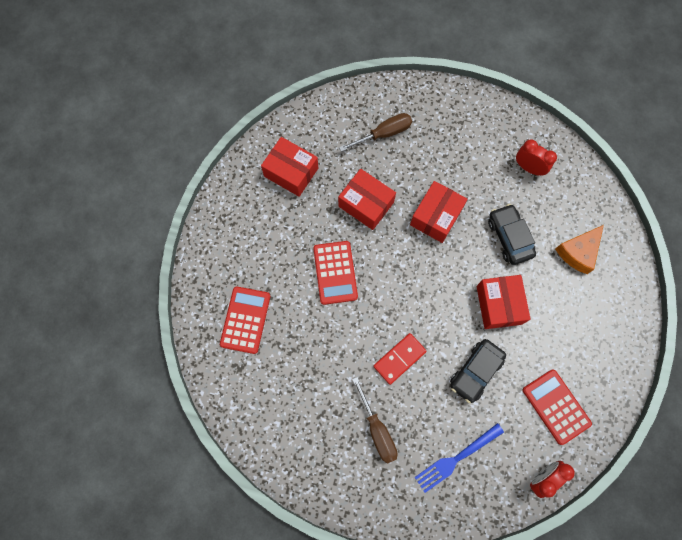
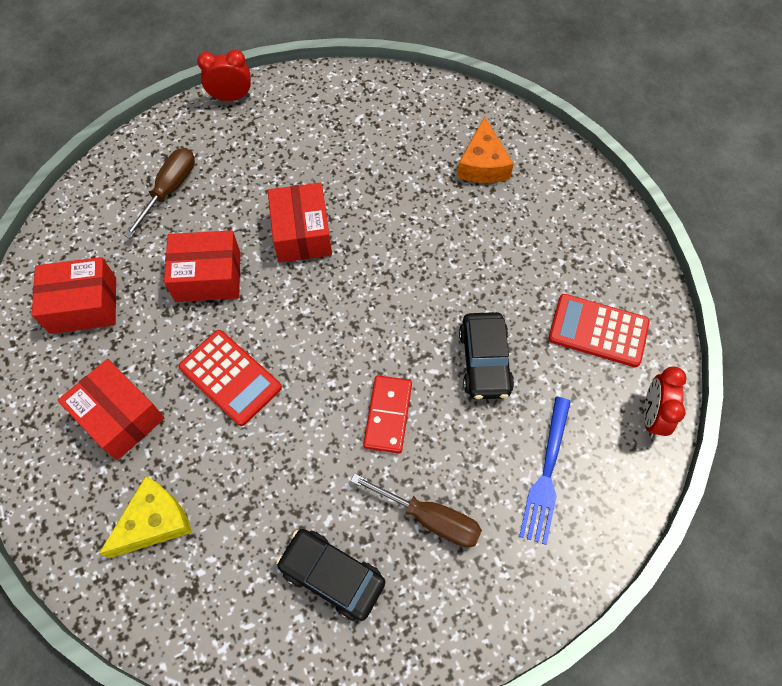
camera: 40 degrees left, 10 degrees down
(245, 320) = (154, 522): red calculator -> yellow cheese
(499, 305) = (448, 273): red box -> red box (120, 416)
(509, 237) = (400, 199): black car -> black car (332, 576)
(528, 168) = (362, 120): red clock -> red clock (231, 97)

